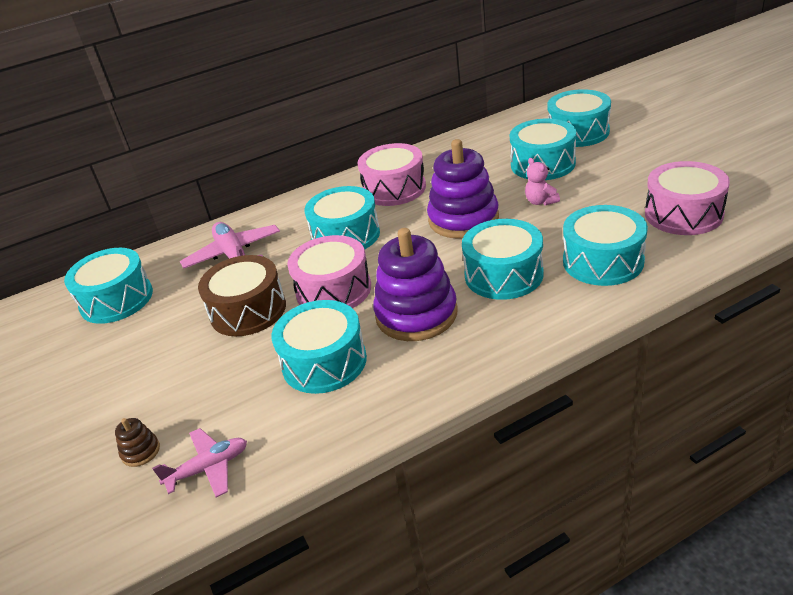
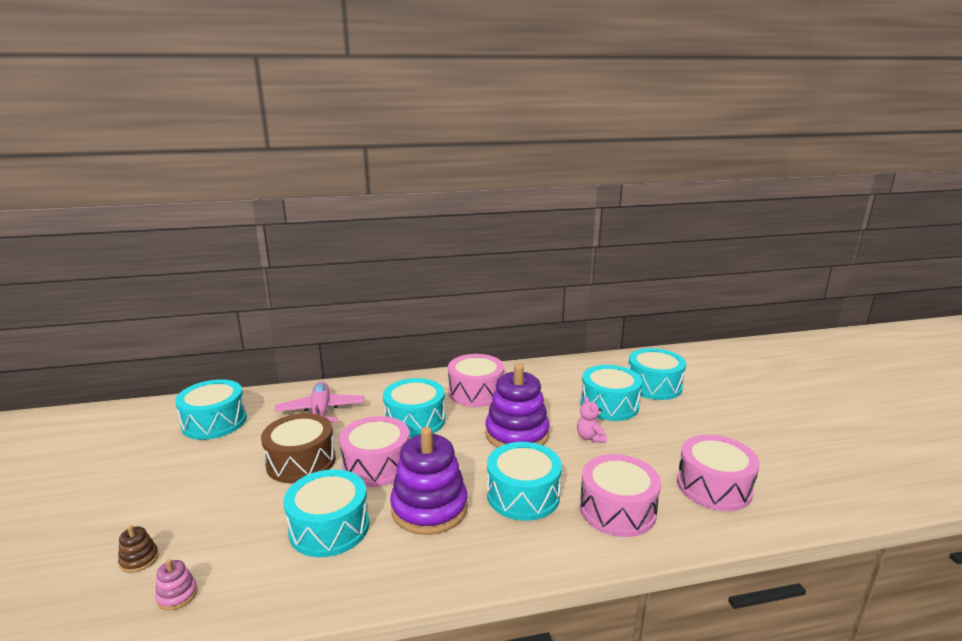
camera: 10 degrees right, 15 degrees down
(208, 468) = (177, 595): pink plane -> pink stacking toy
(603, 261) = (617, 510): turquoise drum -> pink drum

